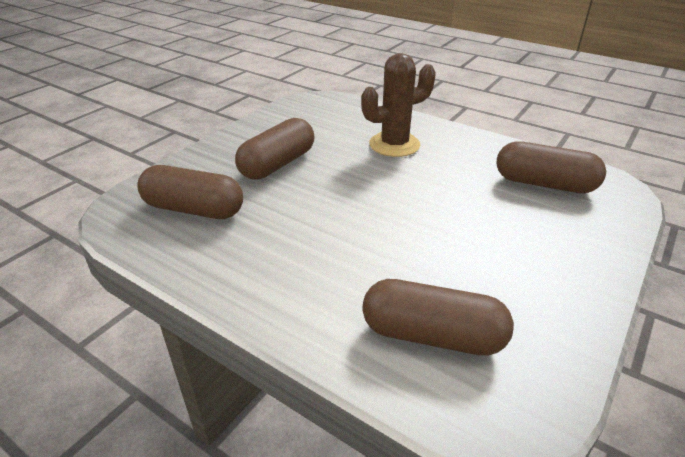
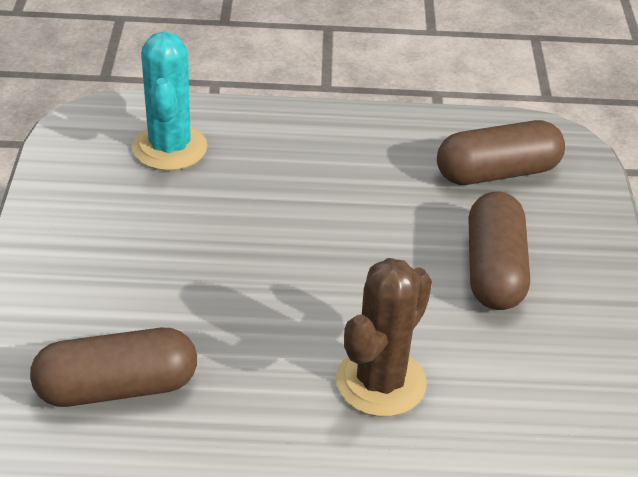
camera: 145 degrees right, 5 degrees up
(432, 335) = (170, 148): brown capsule -> turquoise cactus

